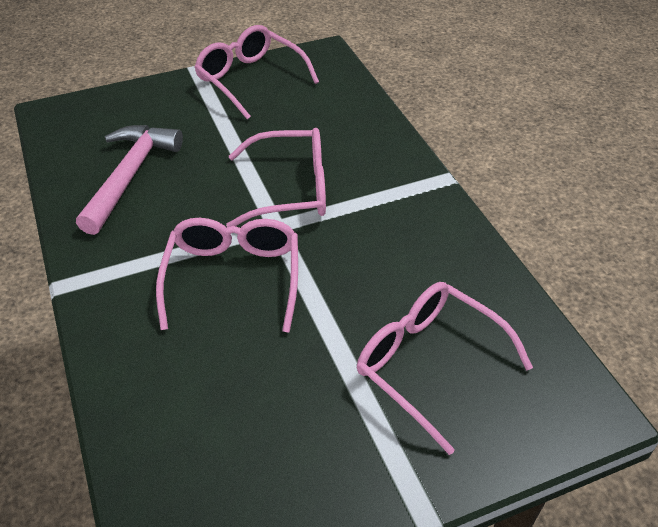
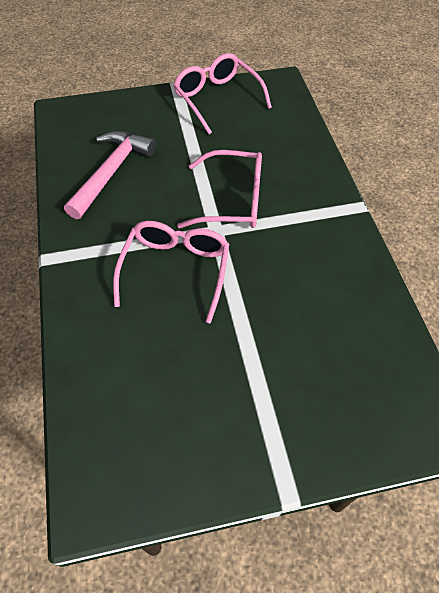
camera: 10 degrees right, 10 degrees up
(430, 365) = (315, 367): pink glasses -> none

